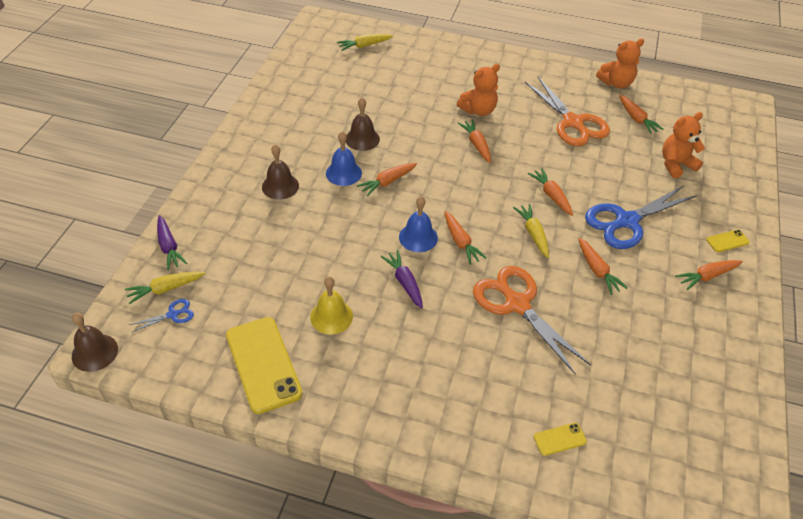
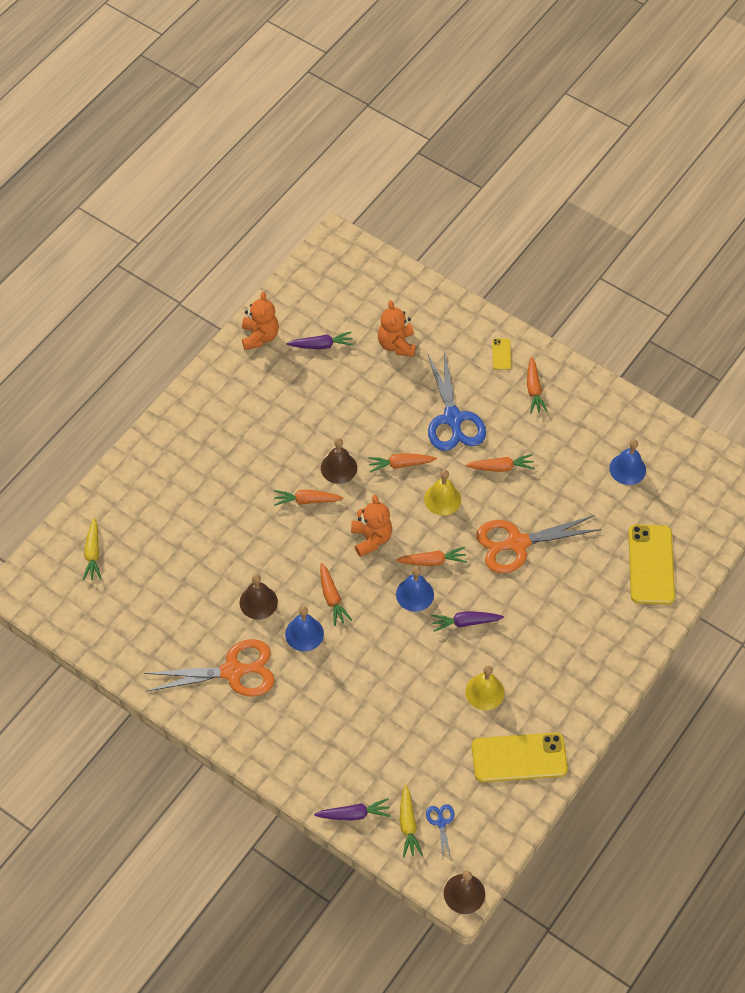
camera: 70 degrees left, 10 degrees up
(280, 186) = (302, 697): brown bell -> brown bell (339, 468)
(478, 110) = (254, 479): orange teddy bear -> orange teddy bear (371, 539)
(533, 234) = (442, 499): yellow carrot -> yellow bell
(559, 439) = (651, 564): yellow phone -> yellow phone, size x2.23
(572, 122) = (305, 403): orange scissors -> orange scissors (232, 671)
(636, 119) = (321, 345): orange carrot -> purple carrot
(670, 385) = (627, 469): none -> blue bell

